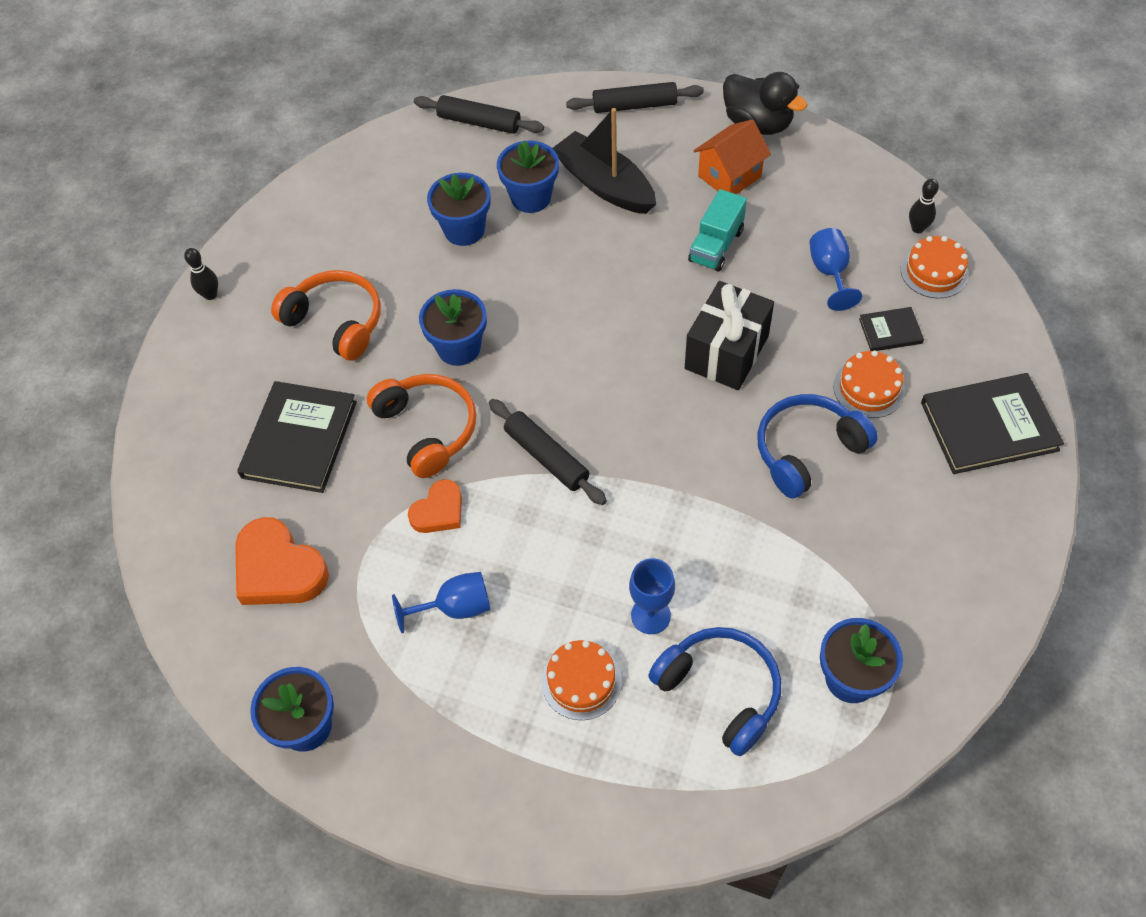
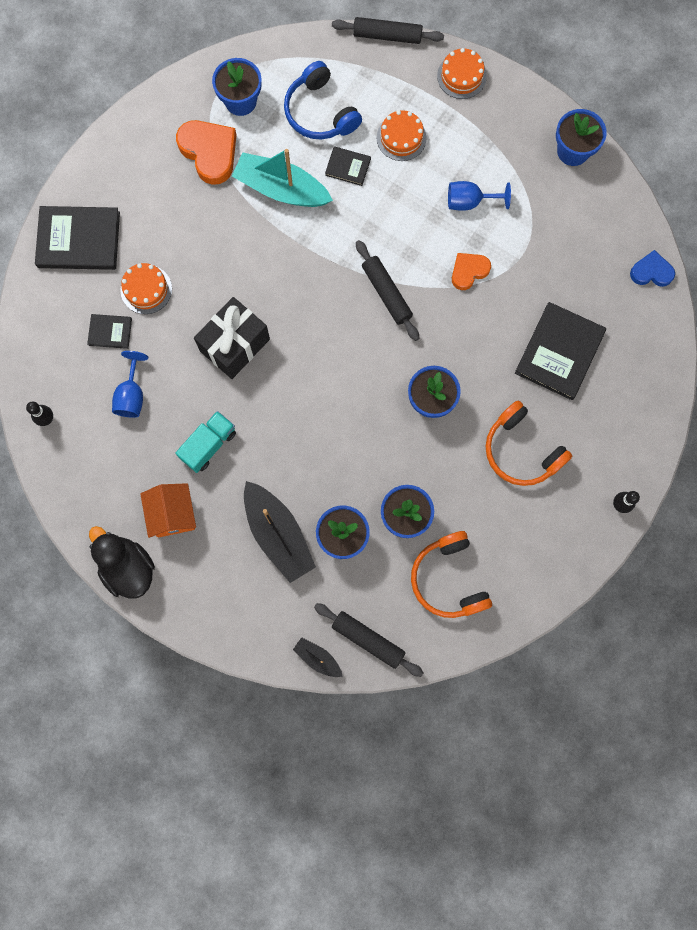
camera: 170 degrees left, 20 degrees up
(176, 571) = (651, 272): none -> blue heart
(278, 569) = (582, 256): orange heart -> orange heart (209, 152)
(427, 429) = (466, 337): orange headphones -> orange headphones (449, 579)
(528, 98) = (317, 658): none -> black boat
(634, 105) = (226, 621): black rolling pin -> black rolling pin (387, 35)
(650, 615) = (348, 167): blue goblet -> black book
(729, 176) = (173, 514): orange house -> orange house turned 75 degrees counterclockwise
(738, 559) = (281, 189): none -> turquoise boat
(807, 450) = (207, 253): blue headphones -> none
(934, 272) = (54, 375): orange cake -> orange cake (461, 76)

